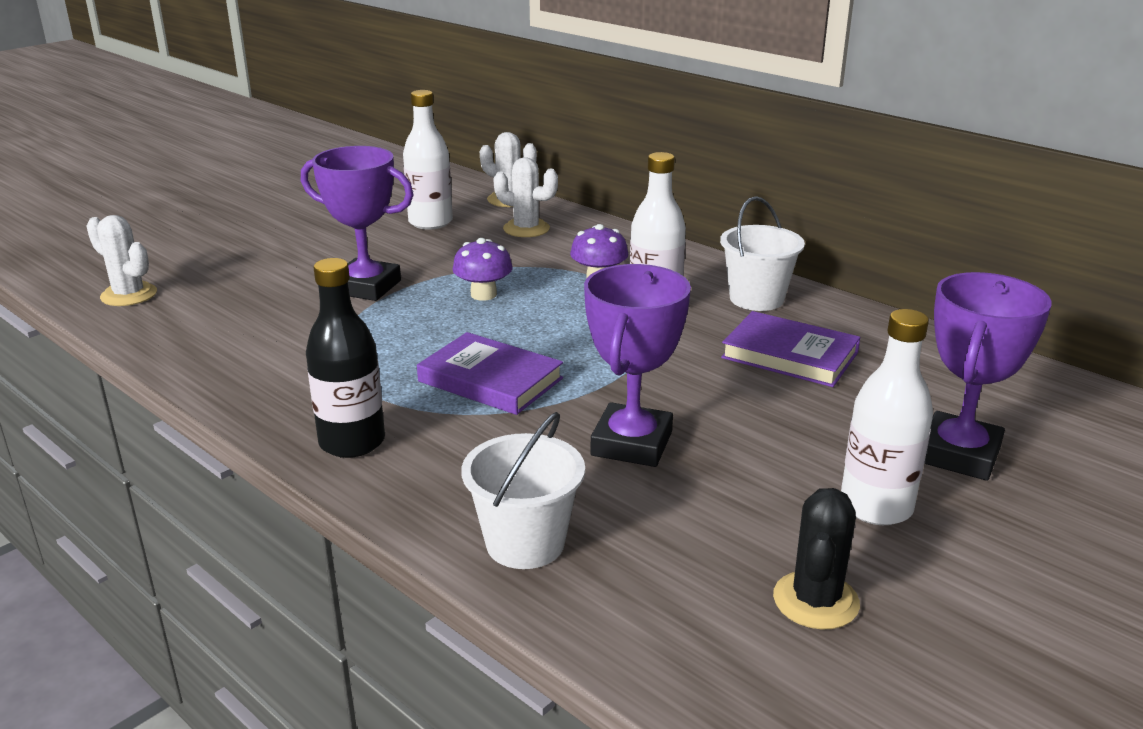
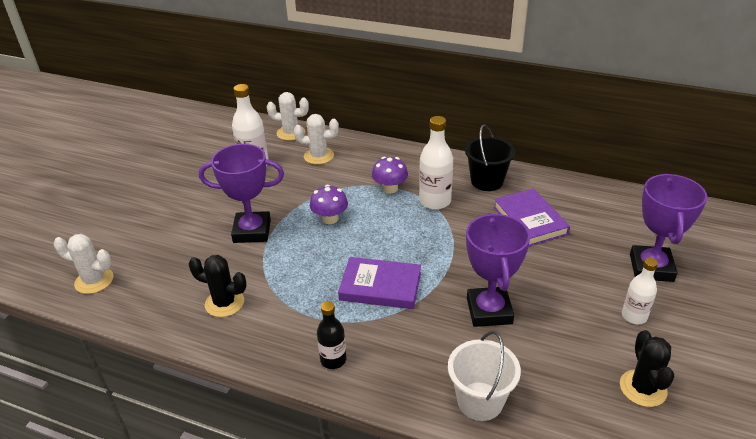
camera: 20 degrees left, 10 degrees up
(264, 350) = (224, 303): none -> black cactus
(352, 442) = (333, 360): black bottle -> black bottle, size x0.64
(756, 299) = (487, 181): white bucket -> black bucket
(789, 355) = (530, 220): purple book -> purple book turned 60 degrees clockwise
(876, 507) = (634, 316): white bottle -> white bottle, size x0.64

